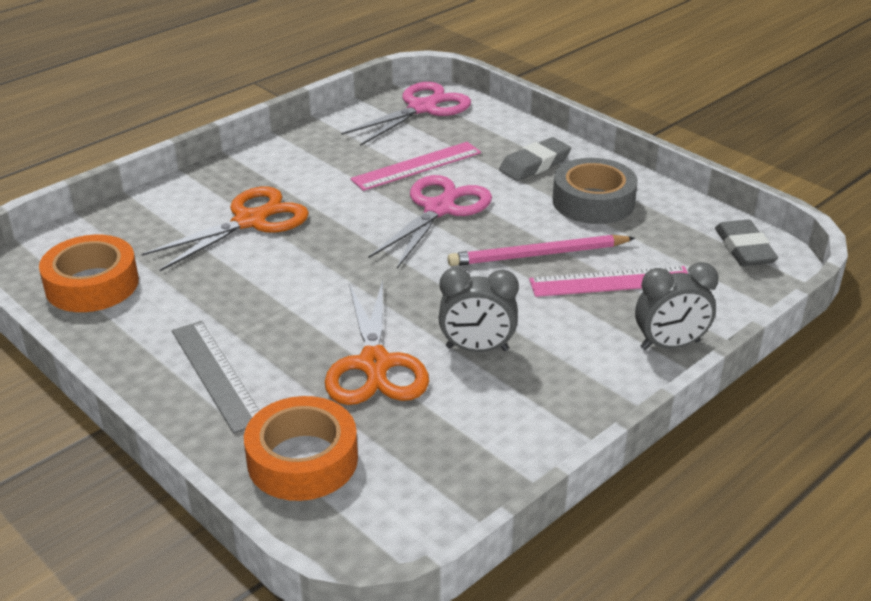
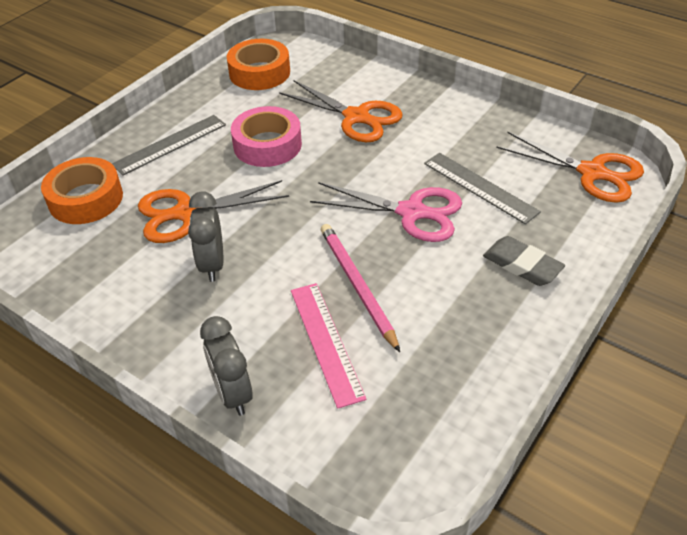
camera: 80 degrees right, 10 degrees up
(267, 291) = (267, 145): none -> pink tape
(417, 166) = (480, 187): pink ruler -> grey ruler
(422, 108) = (592, 173): pink scissors -> orange scissors
(593, 201) = (468, 317): grey tape -> none
(744, 249) = (419, 456): grey eraser -> none

